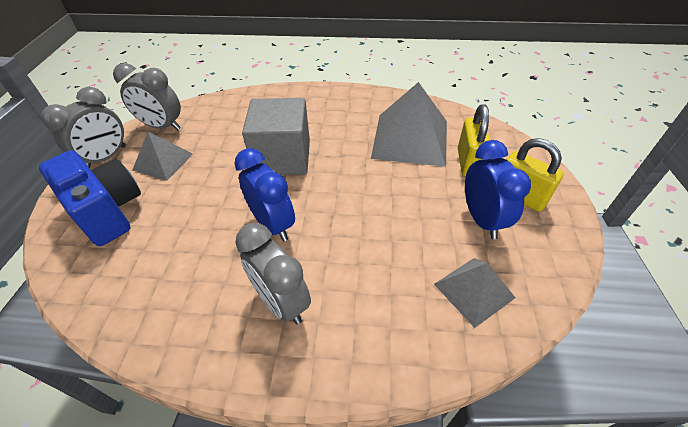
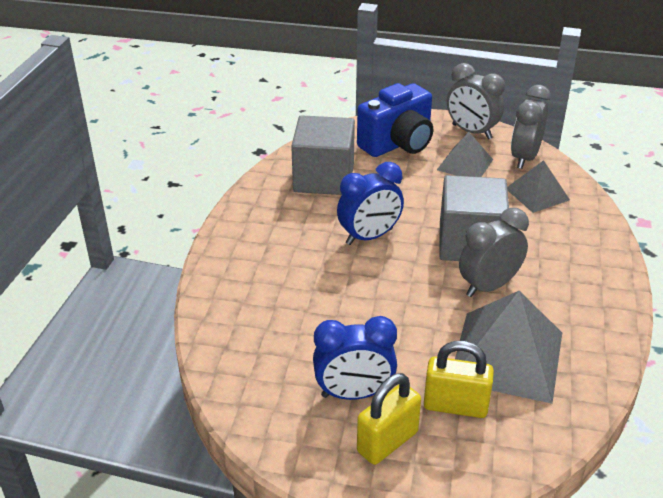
camera: 95 degrees right, 10 degrees down
(159, 275) = (324, 178): none -> grey cube
(281, 302) = (283, 241): grey clock -> grey clock (488, 286)
(474, 291) = (264, 363): grey pyramid -> grey pyramid (537, 194)

